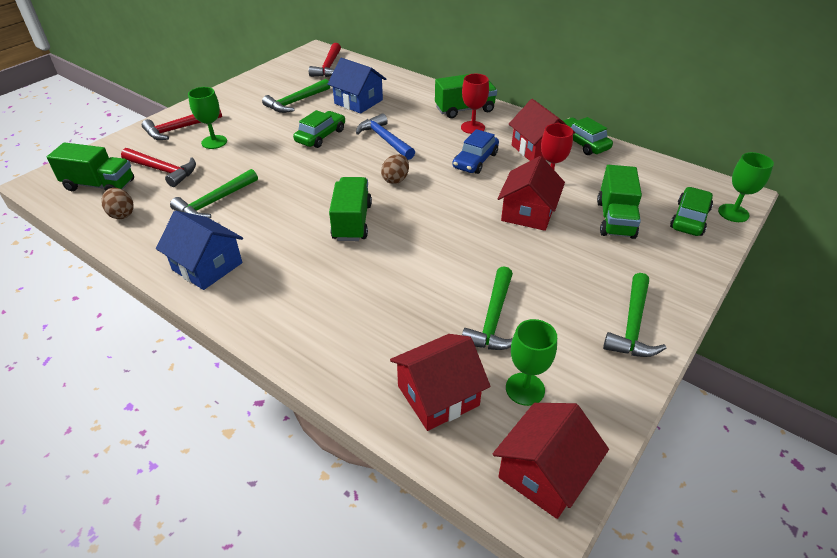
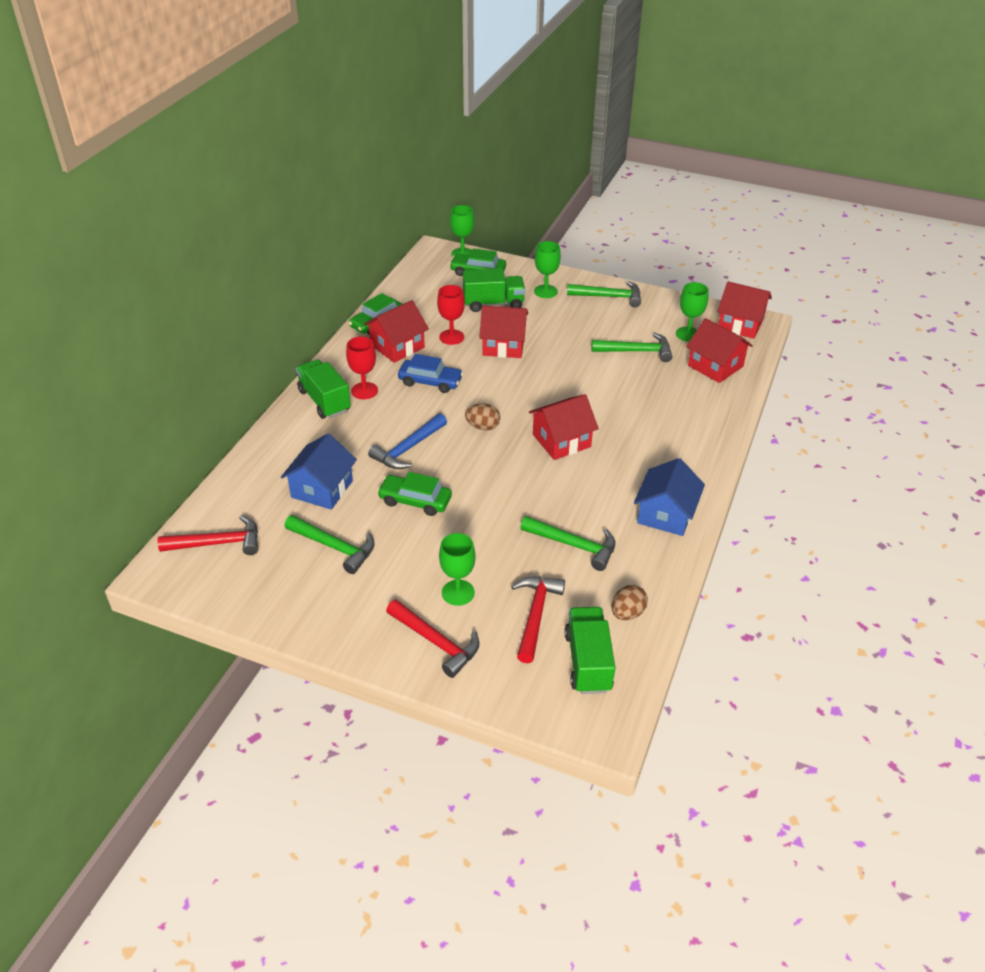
camera: 105 degrees left, 0 degrees up
(352, 222) = (561, 441): green truck -> red house
(645, 266) = (545, 291): none -> green goblet

